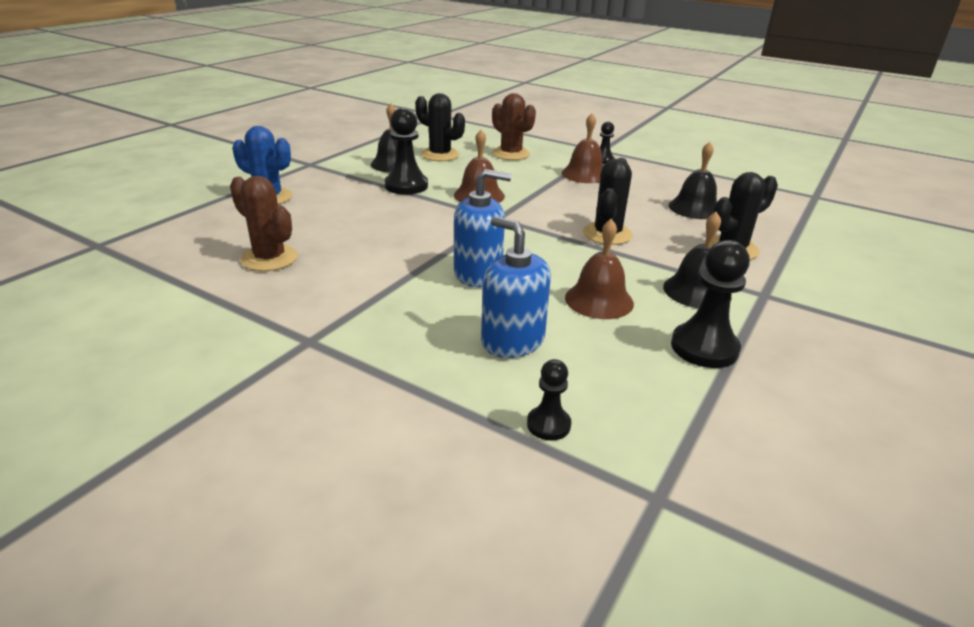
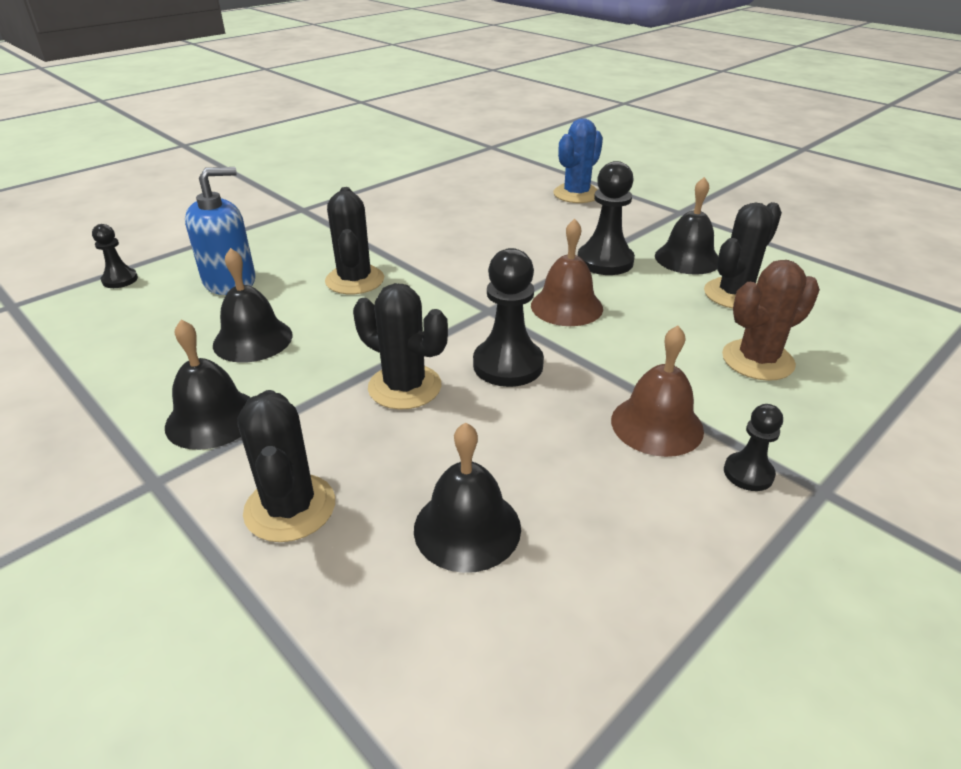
camera: 105 degrees right, 5 degrees up
(269, 258) = (439, 196): brown cactus -> none
(478, 274) = (355, 280): blue soap dispenser -> black cactus
(599, 300) = (253, 339): brown bell -> black bell
(704, 348) = (115, 383): black pawn -> black pawn (508, 365)

